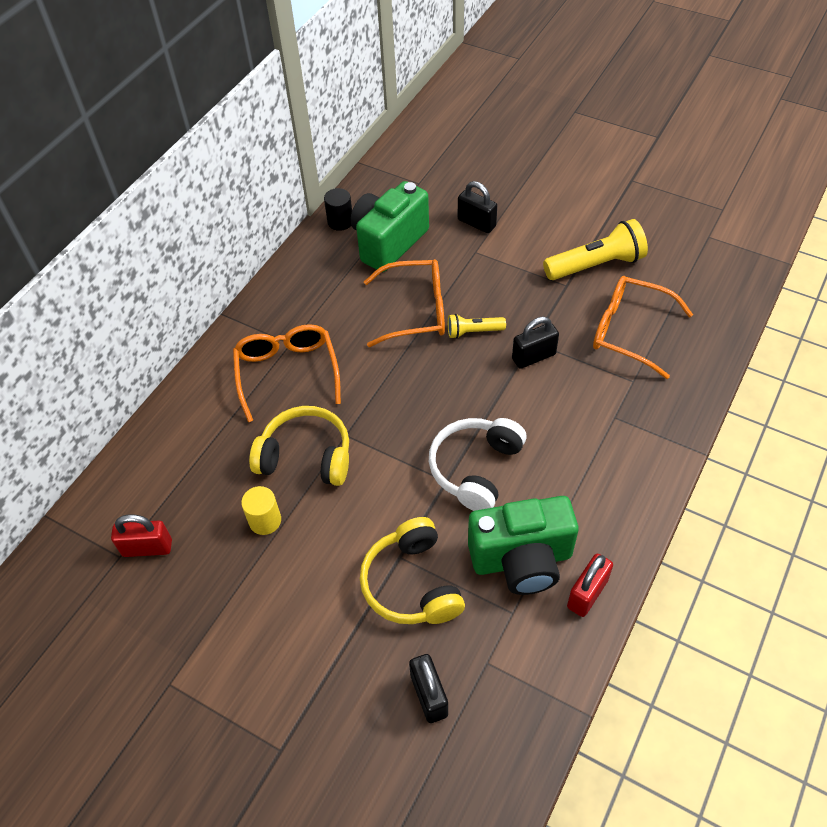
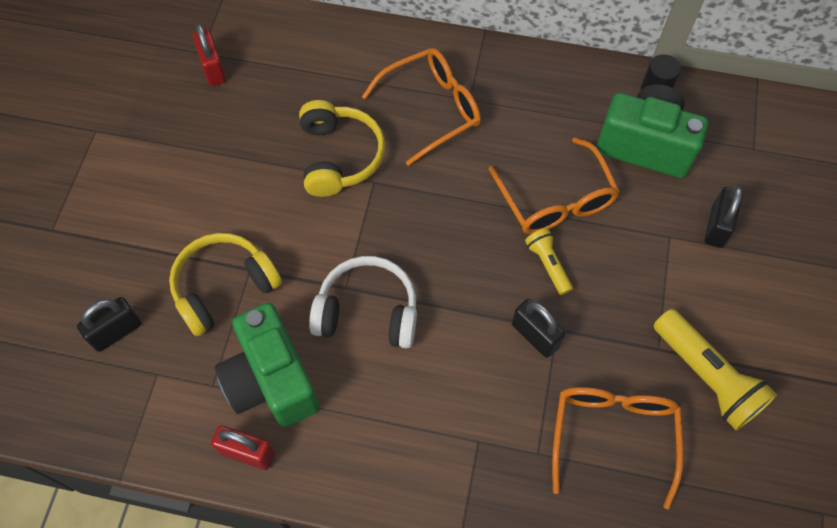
camera: 70 degrees right, 10 degrees up
(265, 520) = (261, 146): yellow cylinder -> none

